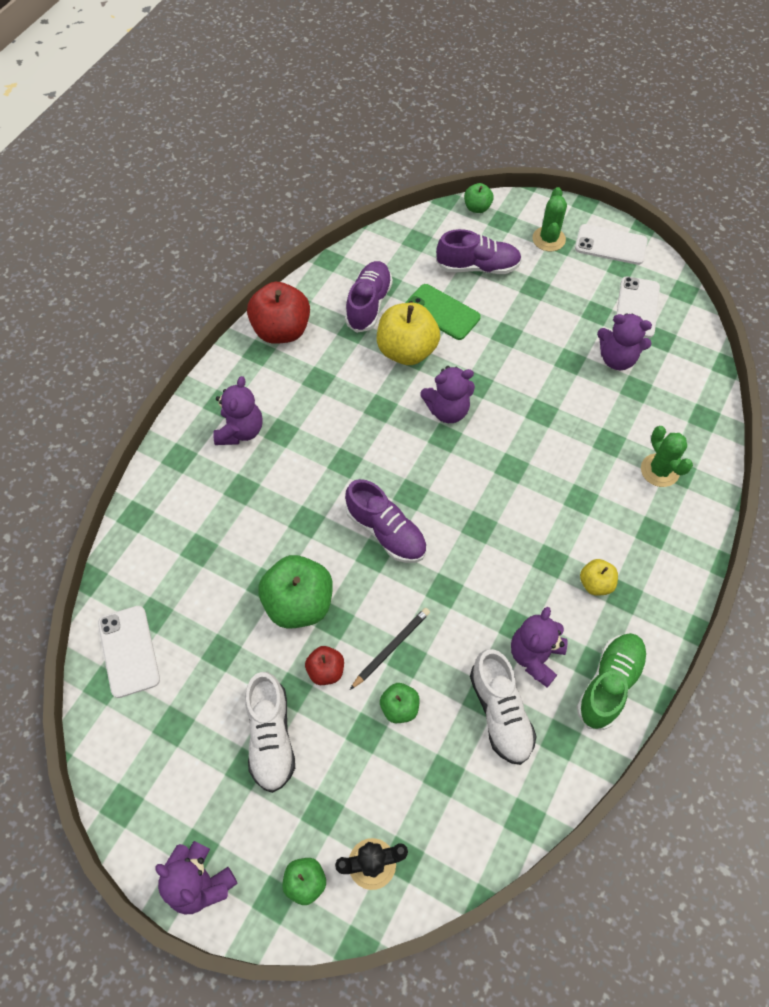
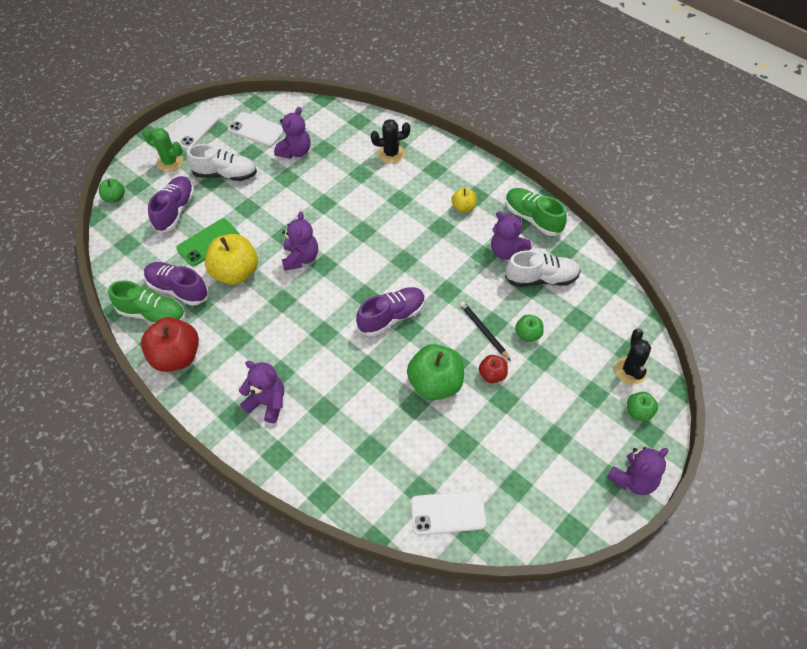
camera: 75 degrees left, 5 degrees down
(271, 737) = (536, 418): white shoe -> white shoe (225, 174)
(330, 292) = (152, 314): none -> green shoe
(659, 470) = (391, 153): green cactus -> black cactus

